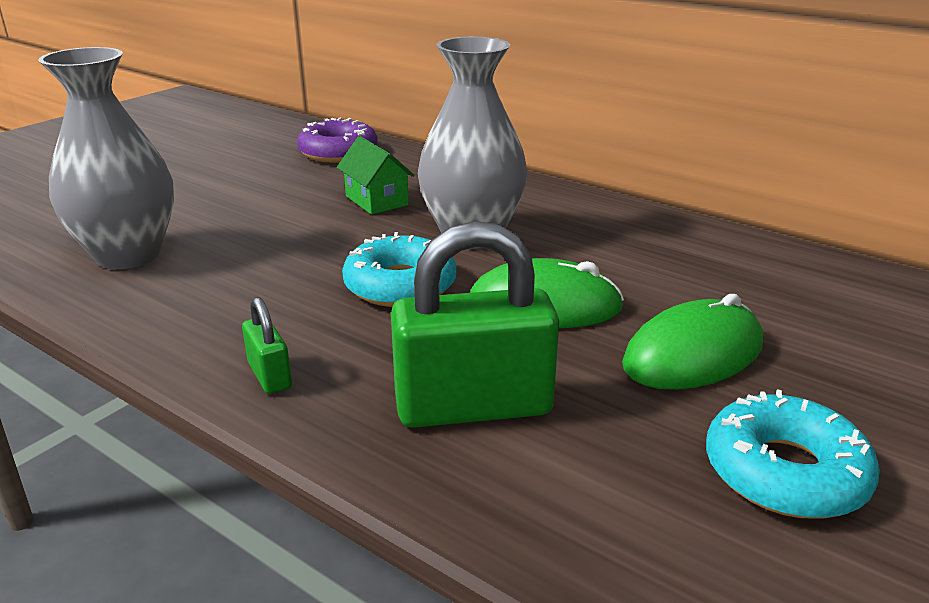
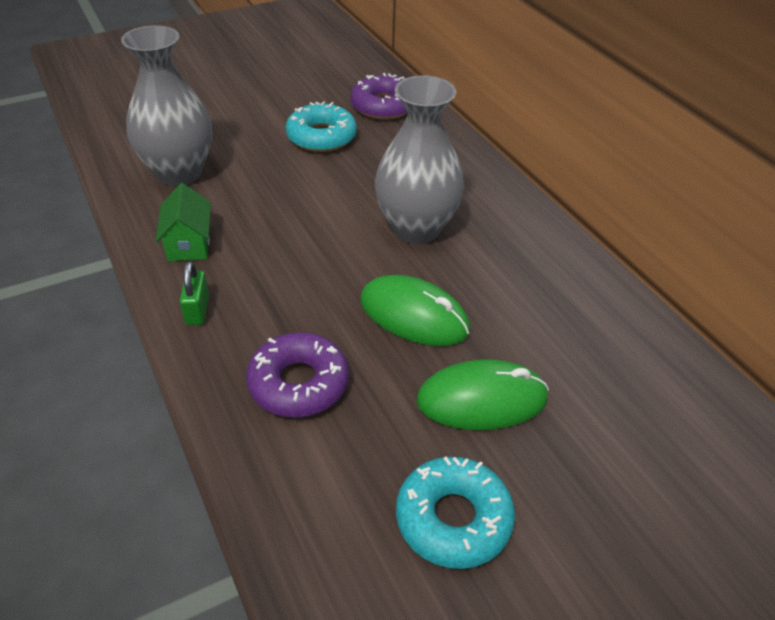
camera: 25 degrees right, 15 degrees up
(377, 200) = (374, 169): green house -> green house (189, 243)
(400, 285) = (329, 260): turquoise donut -> turquoise donut (321, 137)
(473, 406) = (298, 383): green padlock -> purple donut

